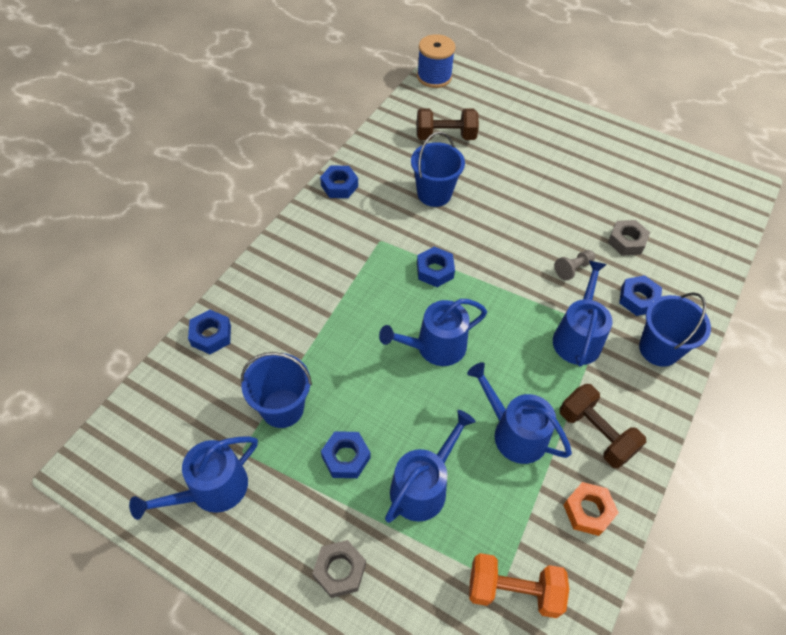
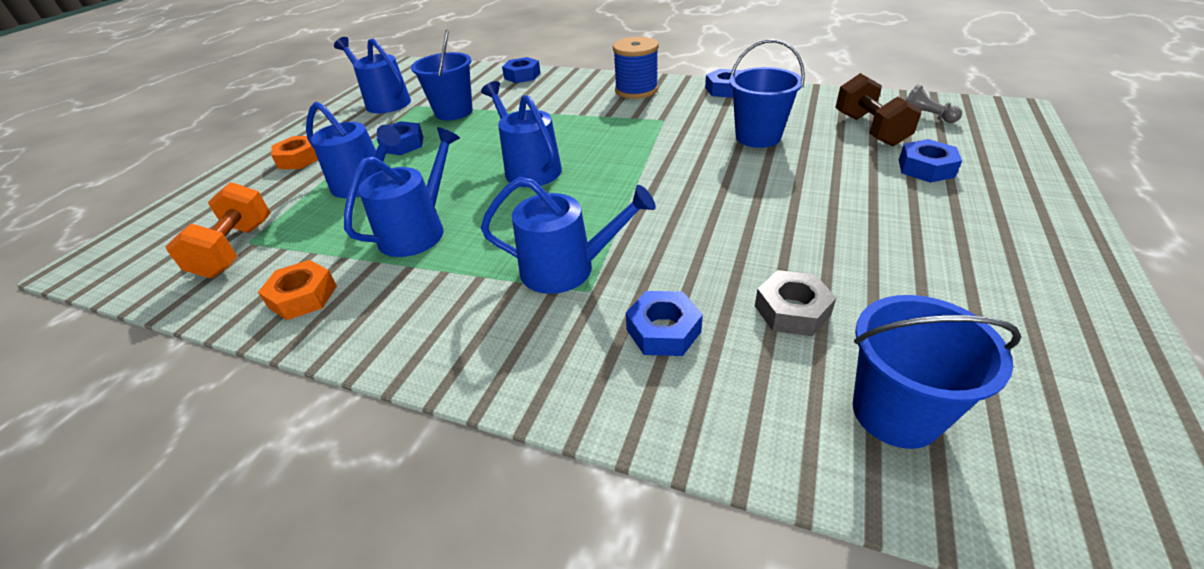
camera: 85 degrees right, 15 degrees down
(339, 570) = (299, 159): grey nut -> orange nut
(434, 77) = (980, 107): blue spool -> blue spool (636, 90)
(435, 270) = (636, 154): blue nut -> blue nut (926, 168)
(573, 269) = (694, 255): grey pawn -> grey pawn (926, 116)
(595, 433) = (410, 296): brown dumbbell -> none
(659, 349) = (563, 361): blue bucket -> blue bucket (895, 412)

